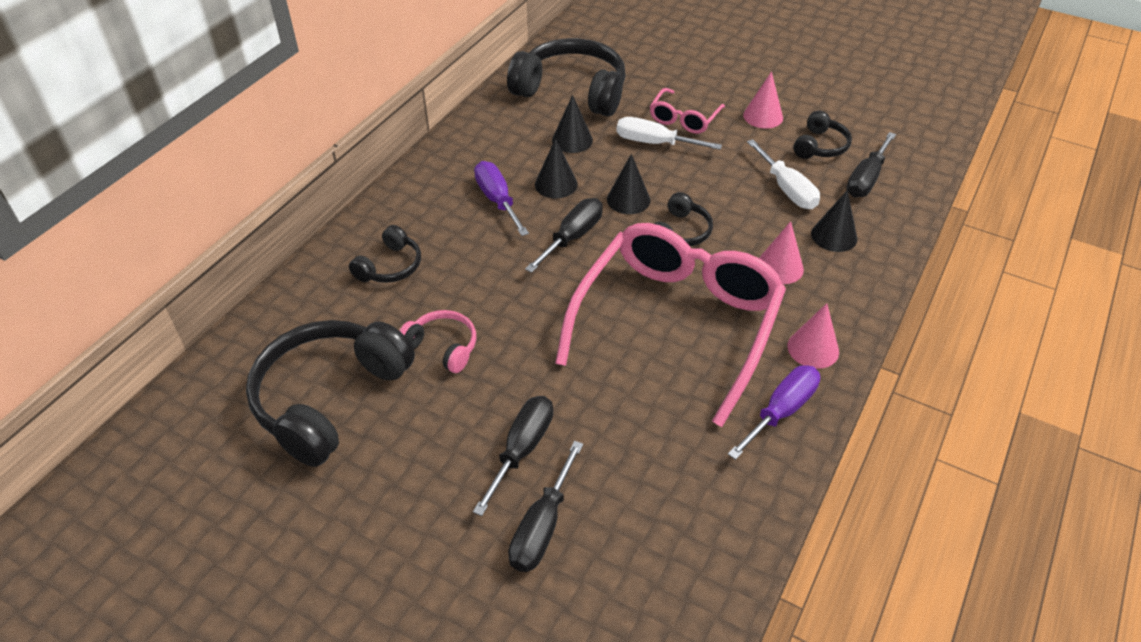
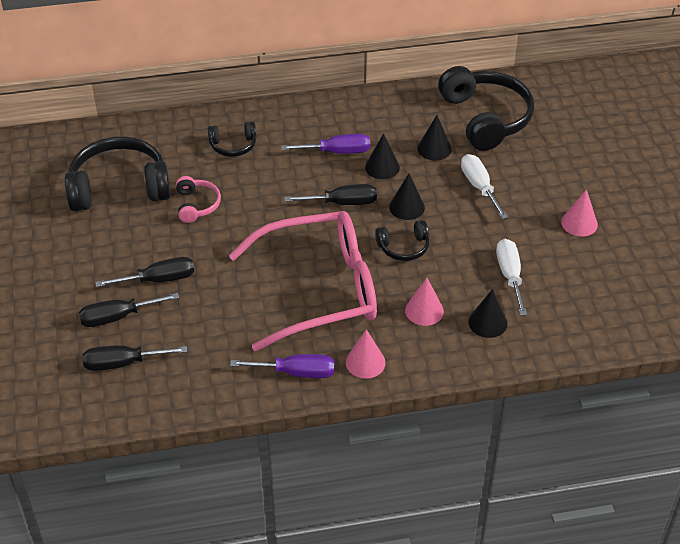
camera: 50 degrees right, 0 degrees up
(497, 200) = (337, 152): purple screwdriver -> purple screwdriver turned 60 degrees clockwise
(684, 119) = (524, 186): pink glasses -> none
(787, 189) = (510, 275): white screwdriver -> white screwdriver turned 150 degrees clockwise
(820, 146) = (581, 269): black headphones -> none
(866, 179) = (572, 311): black screwdriver -> black screwdriver (123, 363)

